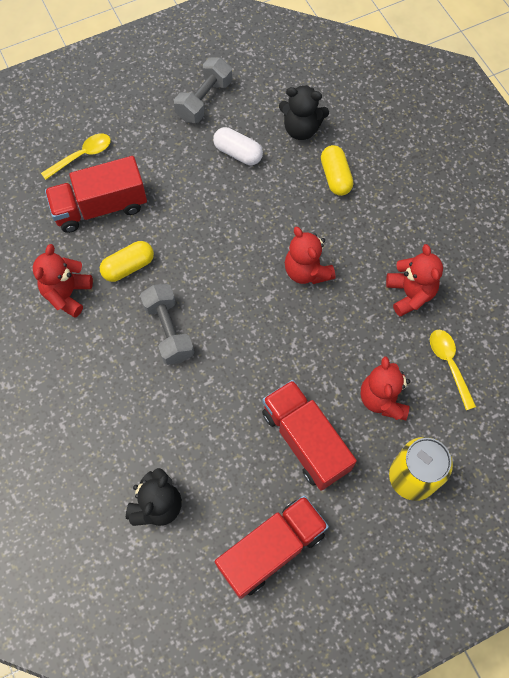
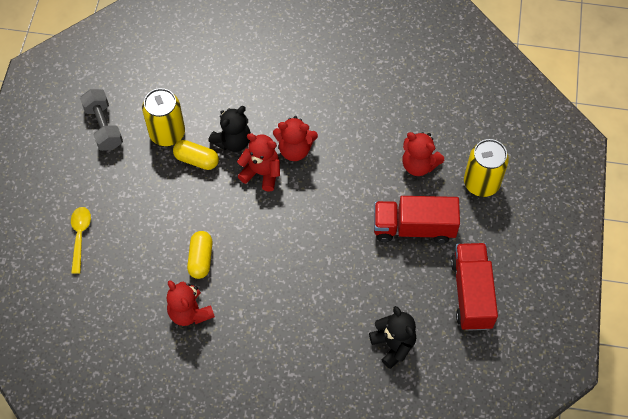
camera: 55 degrees left, 5 degrees down
(100, 207) = (136, 249): red truck -> none
(169, 330) = (272, 262): grey dumbbell -> none
(238, 153) = (167, 133): white capsule -> yellow can
(301, 129) = (182, 82): black teddy bear -> black teddy bear (233, 141)
(335, 177) = (238, 86): yellow capsule -> yellow capsule (196, 160)
(410, 294) = (359, 101): red teddy bear -> red teddy bear (261, 173)
(449, 365) = (424, 112): yellow spoon -> none

